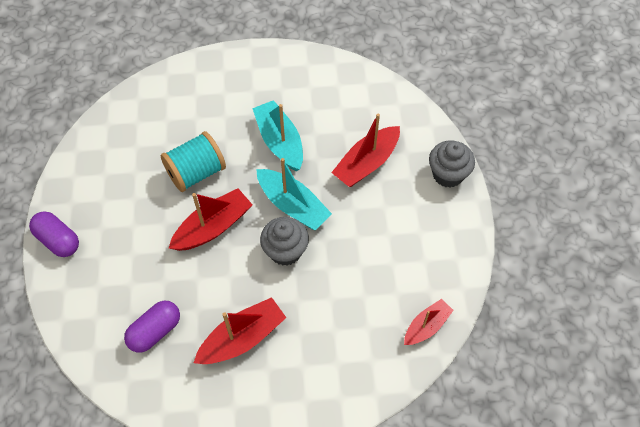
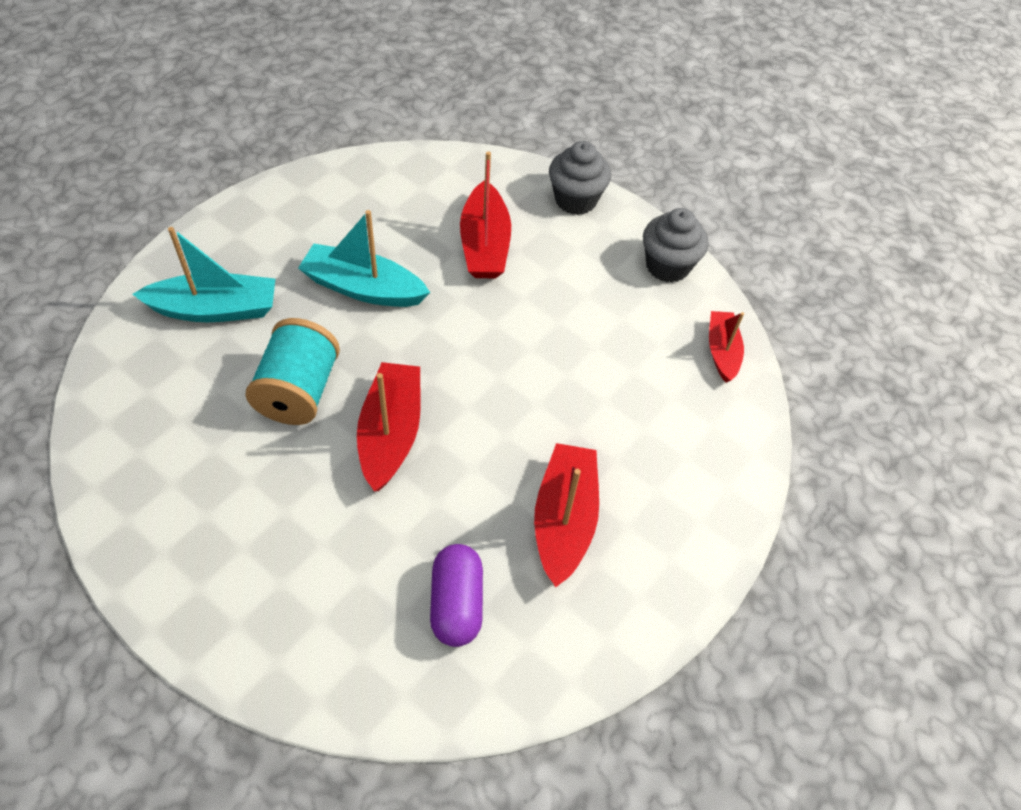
camera: 50 degrees left, 5 degrees down
(58, 240) = (196, 613): purple capsule -> none
(285, 251) = (503, 393): grey cupcake -> grey cupcake (667, 266)
(293, 205) = (456, 341): turquoise boat -> turquoise boat (215, 309)

